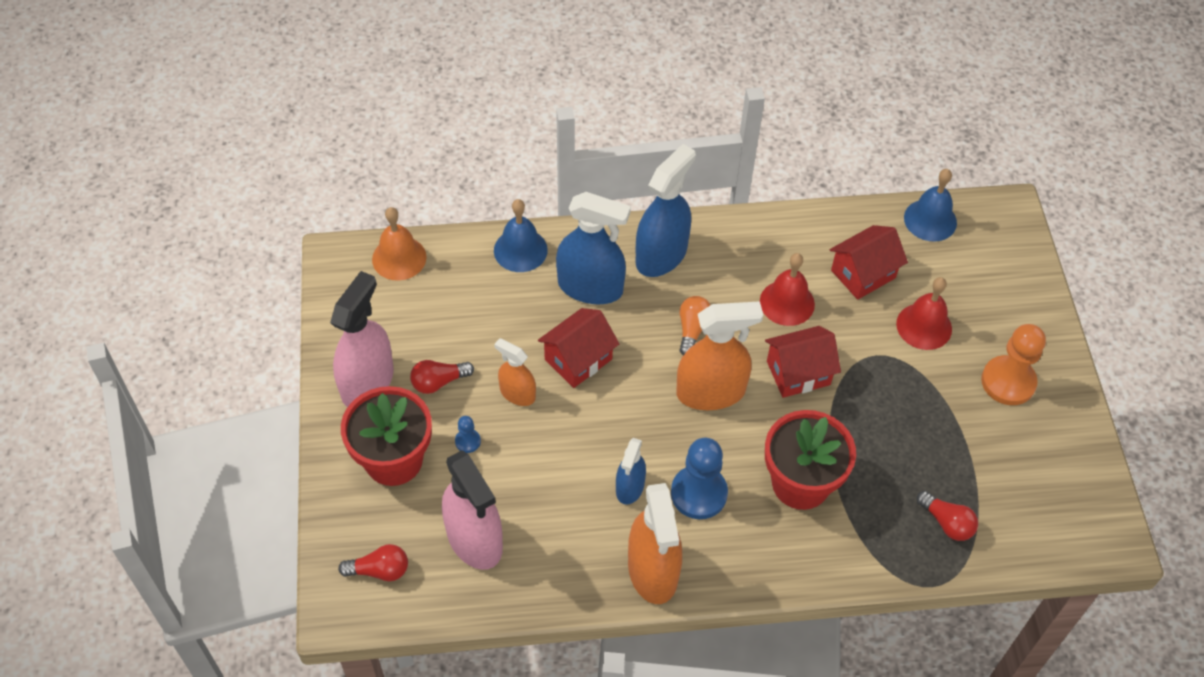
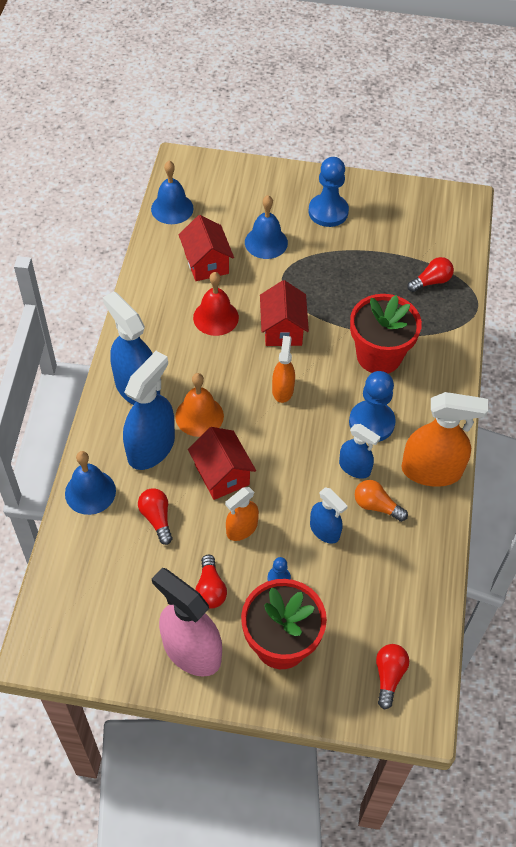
camera: 75 degrees left, 0 degrees up
(399, 258) = (59, 596): orange bell -> orange bell (199, 416)
(474, 539) = (376, 593): pink spray bottle -> none
(507, 315) = (157, 518): none -> red light bulb
(538, 473) = (324, 530): none -> blue spray bottle
(692, 329) = (219, 386): orange light bulb -> orange light bulb (376, 506)
(711, 392) = (282, 390): orange spray bottle -> orange spray bottle, size x0.57
(924, 326) = (266, 242): red bell -> blue bell
(1008, 382) = (328, 212): orange pawn -> blue pawn

